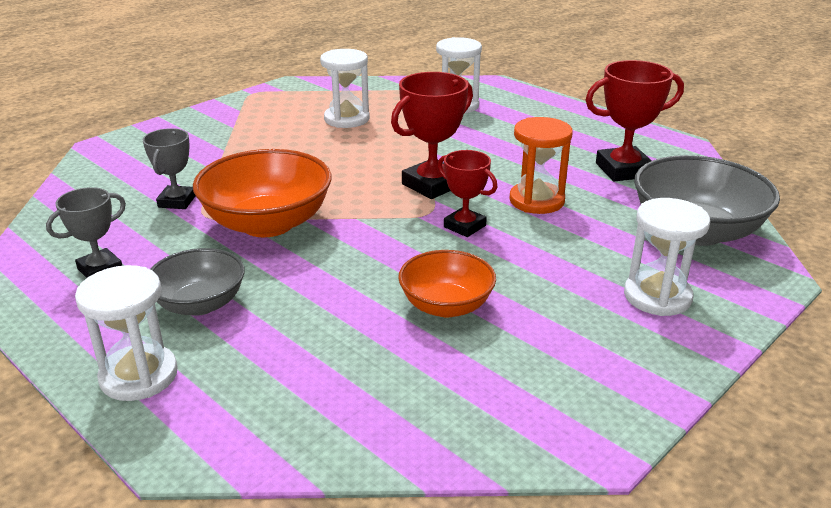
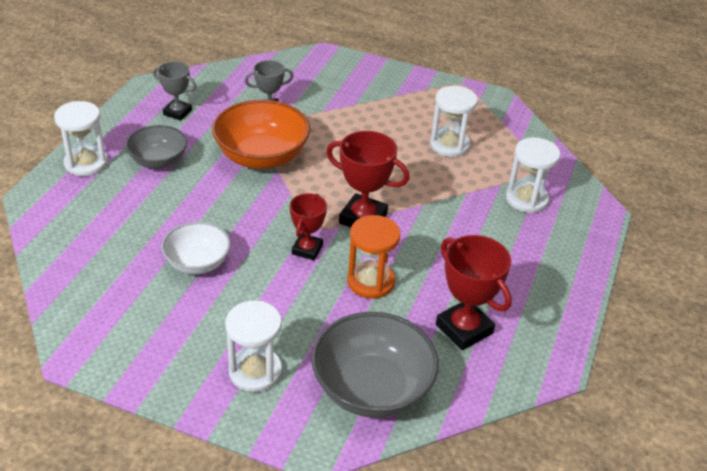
camera: 65 degrees right, 10 degrees up
(446, 306) = (197, 263): orange bowl -> white bowl

